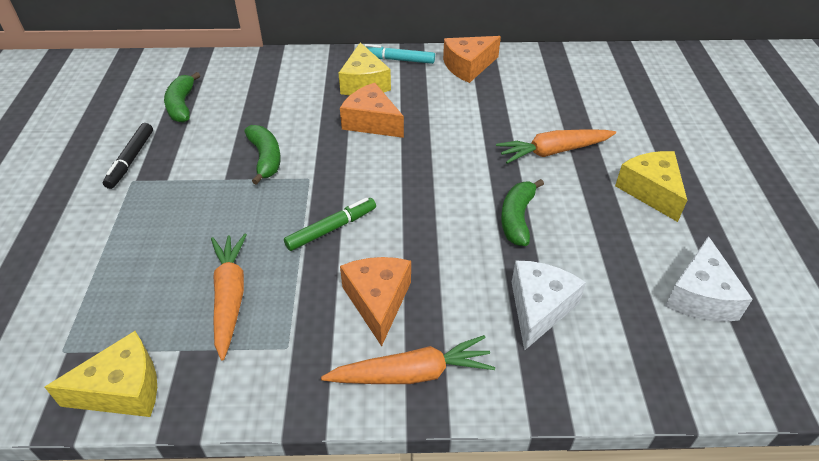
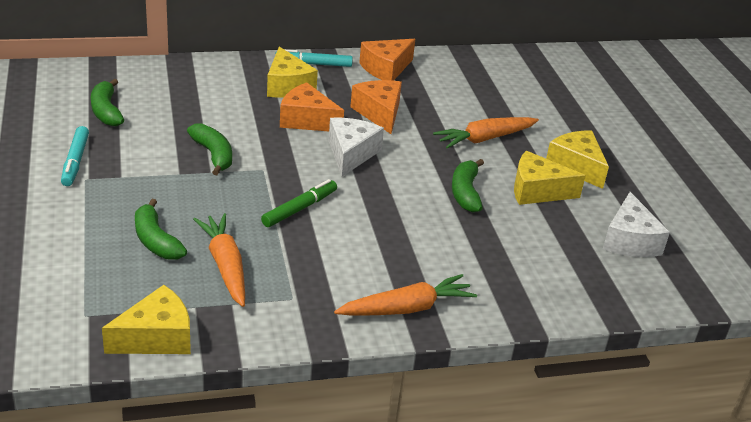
camera: 15 degrees left, 10 degrees down
(131, 160) = (75, 161): black marker -> turquoise marker
(171, 260) = (156, 241): none -> green banana
(378, 301) = (361, 260): orange cheese -> orange cheese (379, 113)
(539, 308) = (500, 257): white cheese -> white cheese (351, 154)
(599, 220) = (537, 191): none -> yellow cheese

